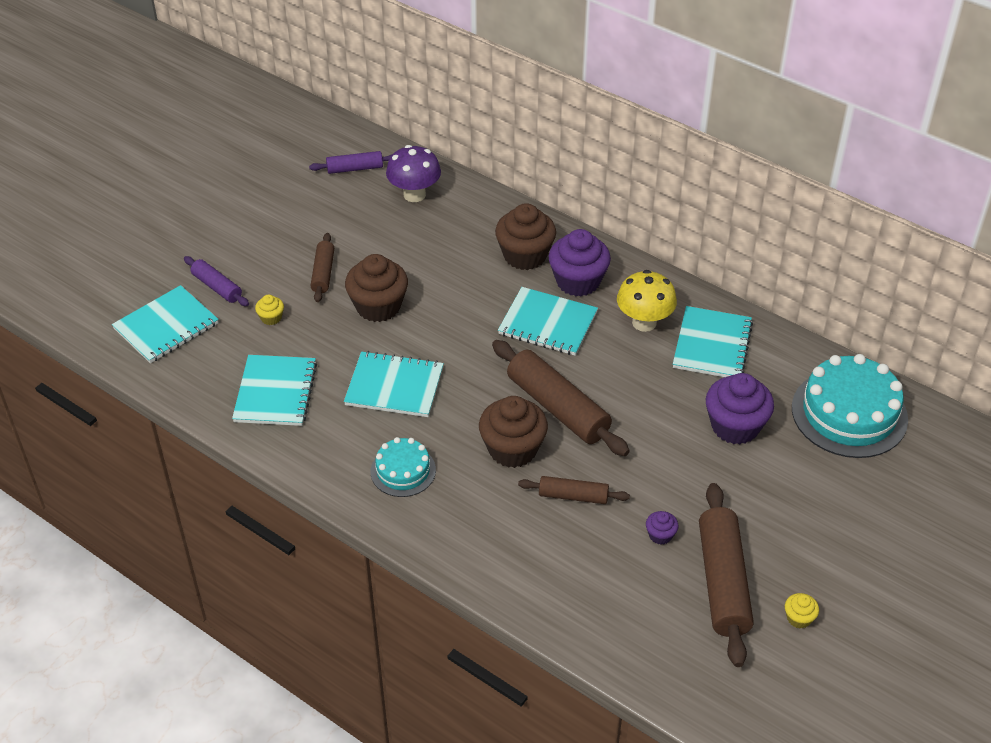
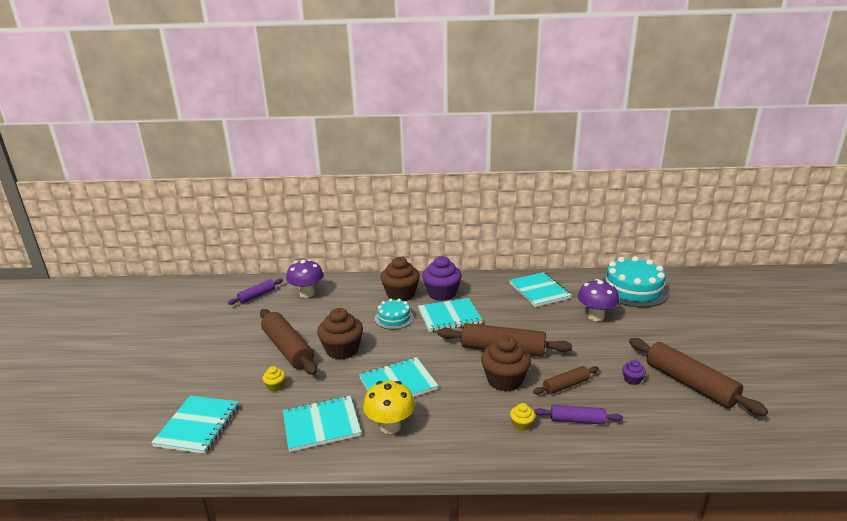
camera: 35 degrees left, 20 degrees down
(217, 287) = (218, 387): purple rolling pin -> purple rolling pin (577, 420)
(275, 392) = (321, 425): turquoise notebook -> turquoise notebook turned 75 degrees counterclockwise
(323, 273) = (288, 349): brown rolling pin -> brown rolling pin, size x1.83
(403, 471) = (456, 425): turquoise cake -> turquoise cake (394, 318)
(644, 322) = (496, 296): yellow mushroom -> yellow mushroom (390, 426)
(735, 426) = (595, 316): purple cupcake -> purple mushroom
(799, 618) = (744, 380): yellow cupcake -> yellow cupcake (521, 424)

